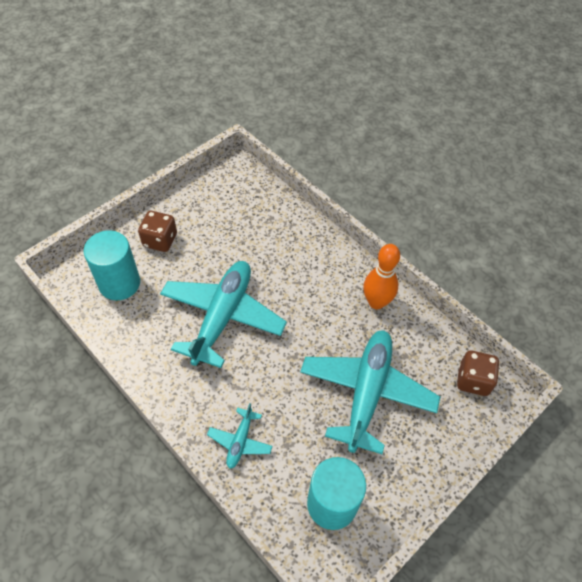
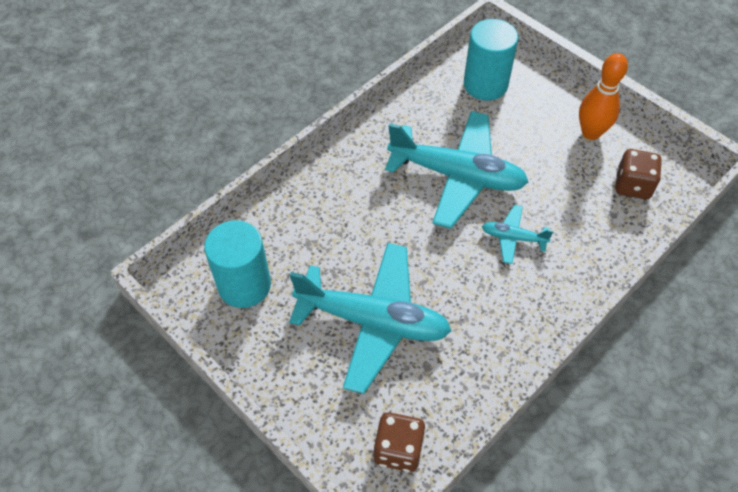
camera: 90 degrees right, 0 degrees up
(160, 240) = (550, 110): brown dice -> brown dice (632, 185)
(240, 441) = (311, 202): turquoise plane -> turquoise plane (513, 238)
(376, 302) = (502, 335): orange bowling pin -> orange bowling pin (591, 133)

